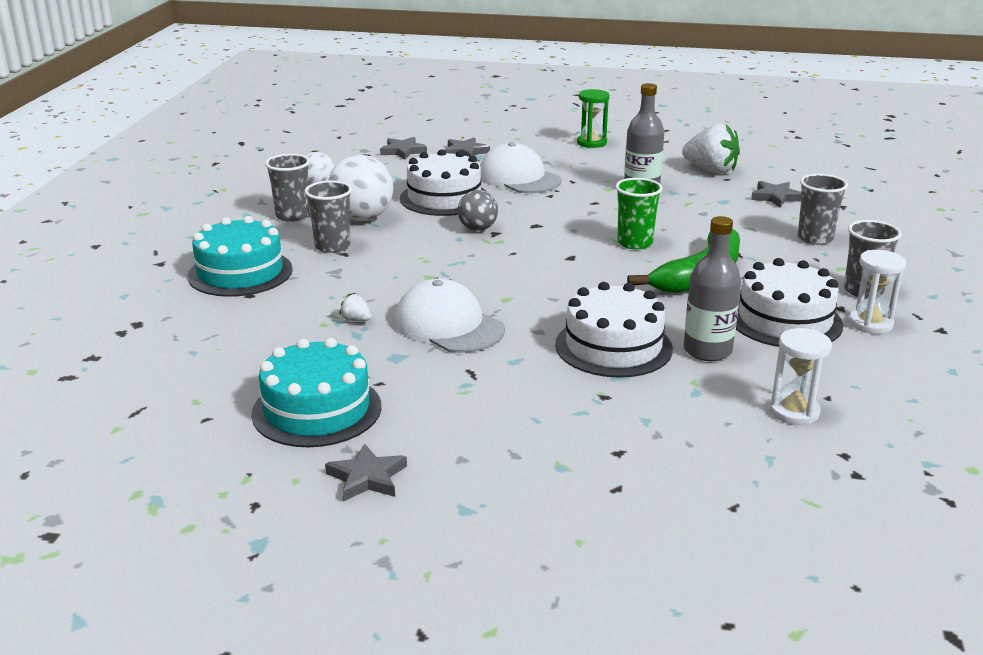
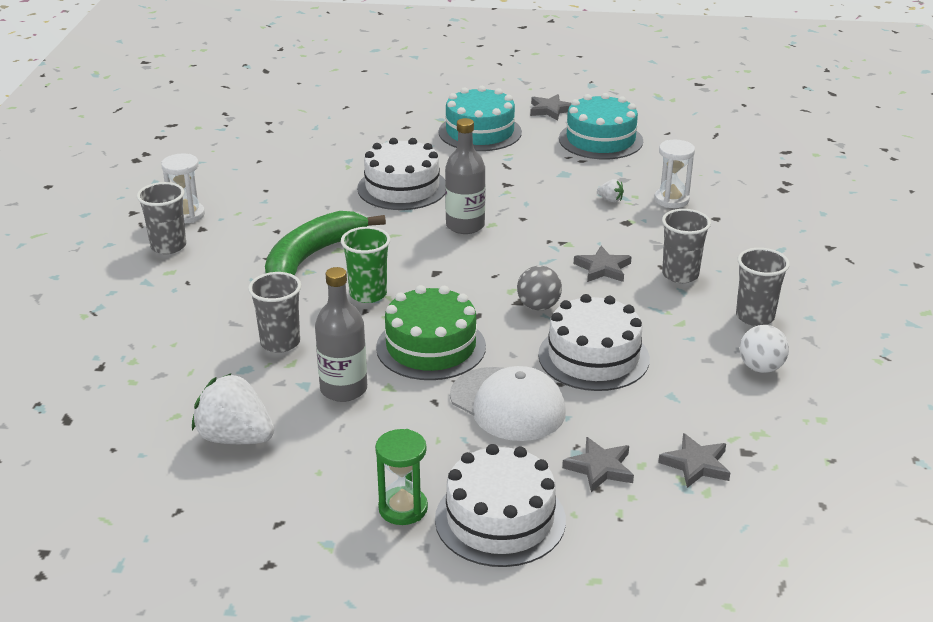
camera: 175 degrees right, 5 degrees up
(240, 272) = (744, 240): turquoise cake -> turquoise cake (480, 132)
(362, 218) = (673, 316): white ball -> none
(448, 325) = (534, 198): white cap -> none
(575, 208) = (431, 347): none -> green cake
(707, 351) = (330, 188): grey bottle -> grey bottle (465, 225)
(776, 197) = (174, 380): grey star -> grey star (603, 268)
(785, 320) = (257, 215): white cake -> white cake (500, 519)
(794, 412) = (287, 151): white hourglass -> white hourglass (671, 200)
(815, 238) = (171, 310): grey cup -> grey cup (280, 342)

